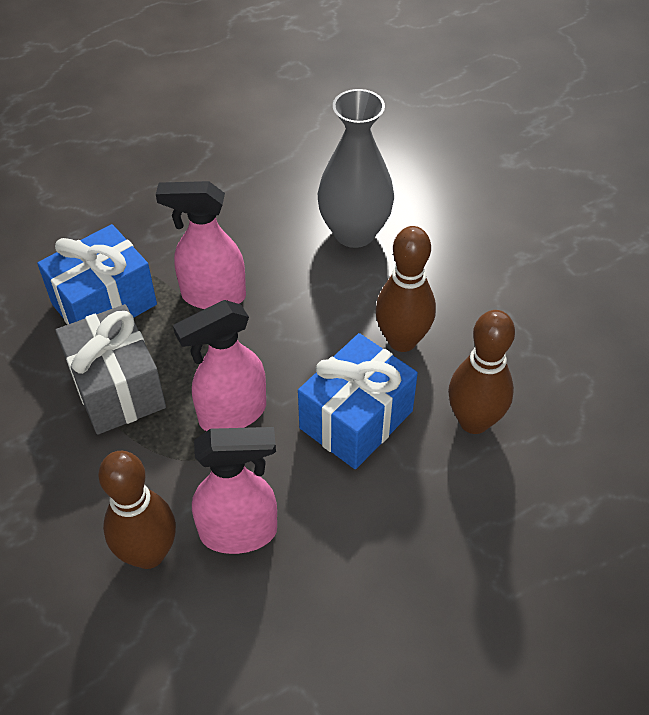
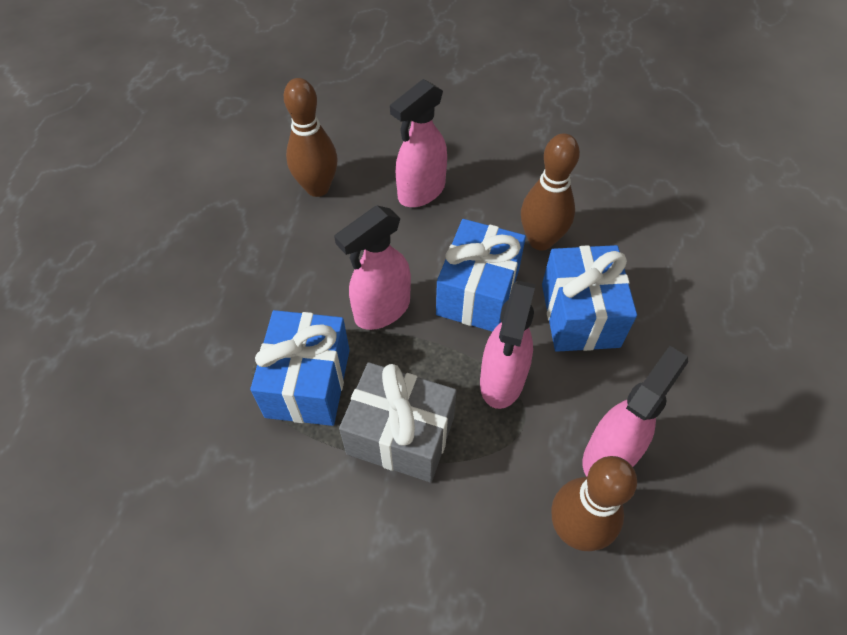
camera: 45 degrees left, 5 degrees up
(298, 339) = (478, 292): none -> blue gift
(354, 232) = (421, 192): grey vase -> pink spray bottle
(474, 421) = (642, 257): brown bowling pin -> brown bowling pin (317, 188)

